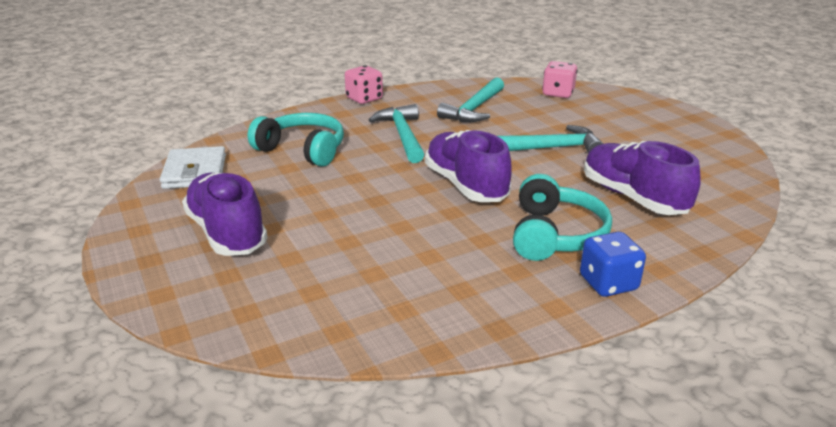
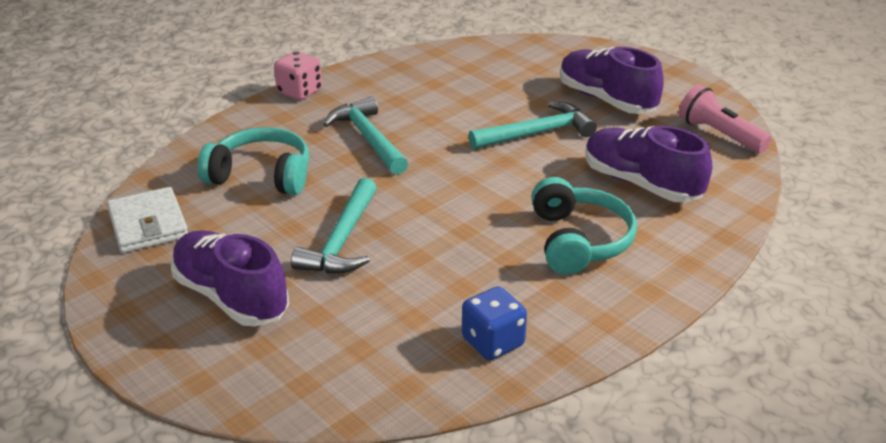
camera: 15 degrees left, 5 degrees up
(465, 185) = (465, 195): purple shoe -> purple shoe (606, 100)
(474, 109) = (434, 90): turquoise hammer -> turquoise hammer (342, 240)
(558, 93) = (520, 55): pink dice -> none
(608, 283) = (647, 287): blue dice -> blue dice (493, 342)
(723, 169) = (719, 134): none -> pink flashlight

